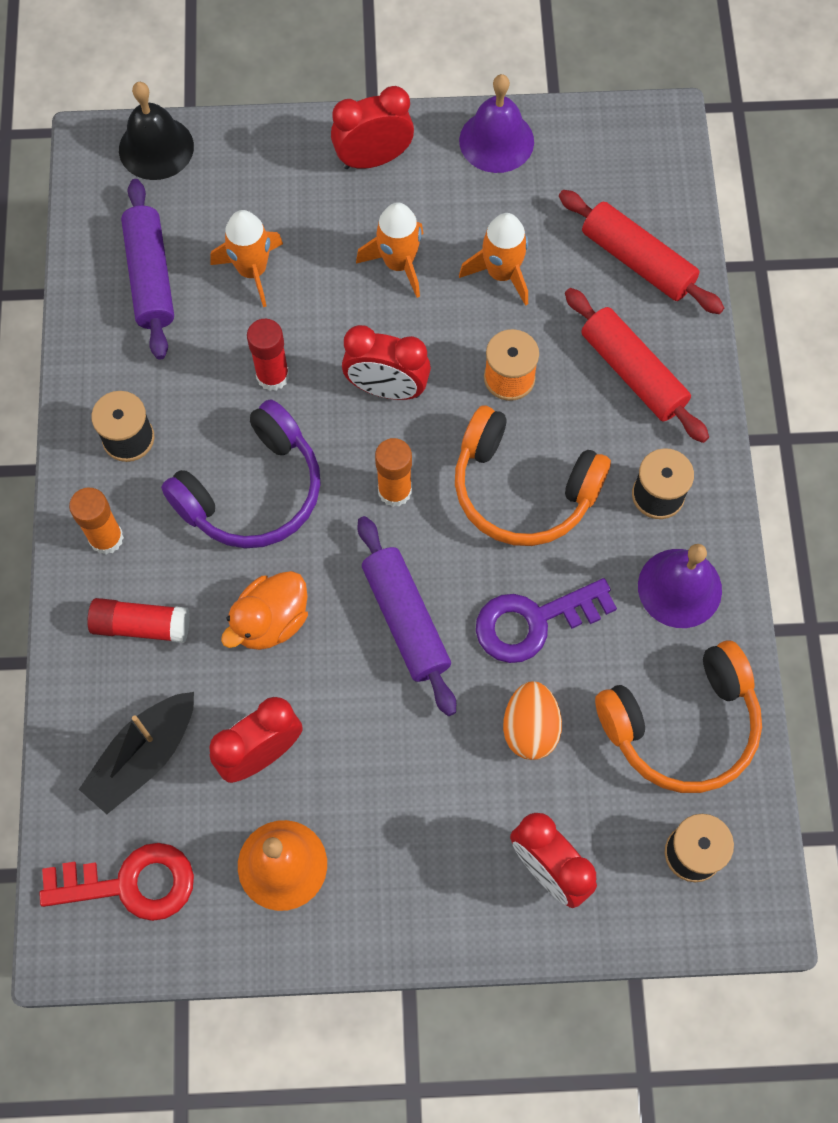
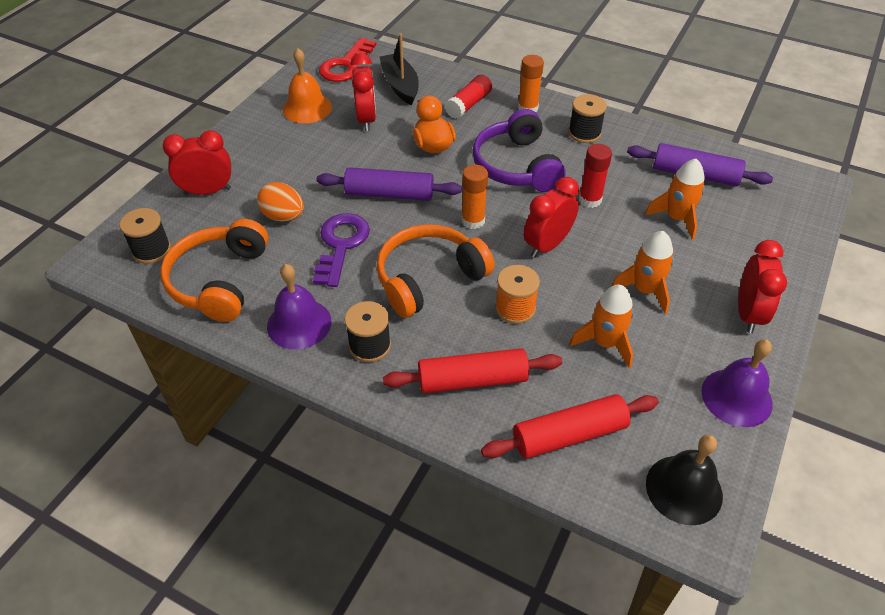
camera: 120 degrees right, 20 degrees down
(156, 148) = (803, 209): black bell -> black bell (684, 489)

